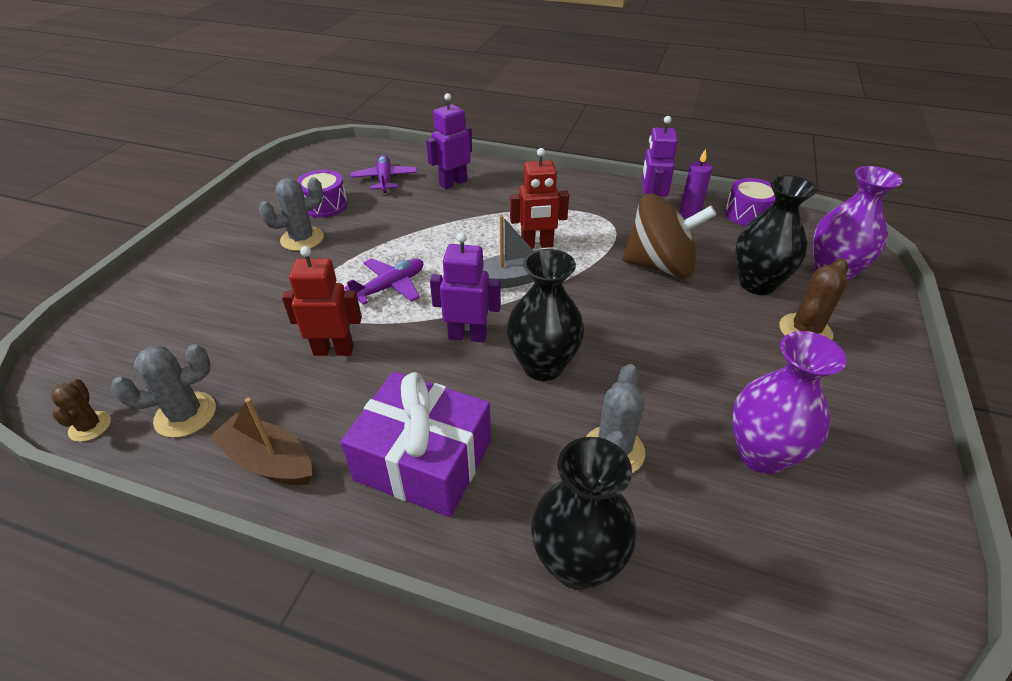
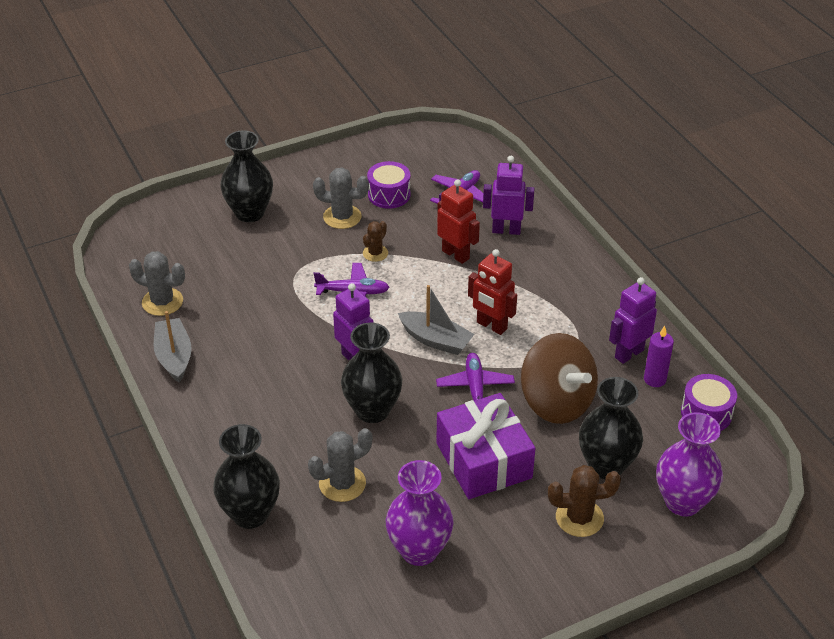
camera: 45 degrees right, 0 degrees up
(90, 426) = (117, 277): brown cactus -> brown cactus (375, 253)
(199, 281) = (250, 213): none -> black vase
(268, 461) = (174, 356): brown boat -> grey boat
(333, 350) = (271, 315): red robot -> red robot (456, 254)
(423, 460) = (243, 412): purple gift -> purple gift (484, 460)
(592, 293) = (475, 387): none -> purple plane

